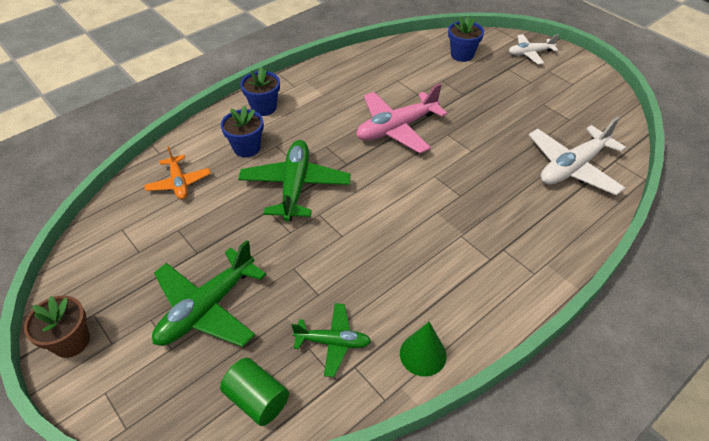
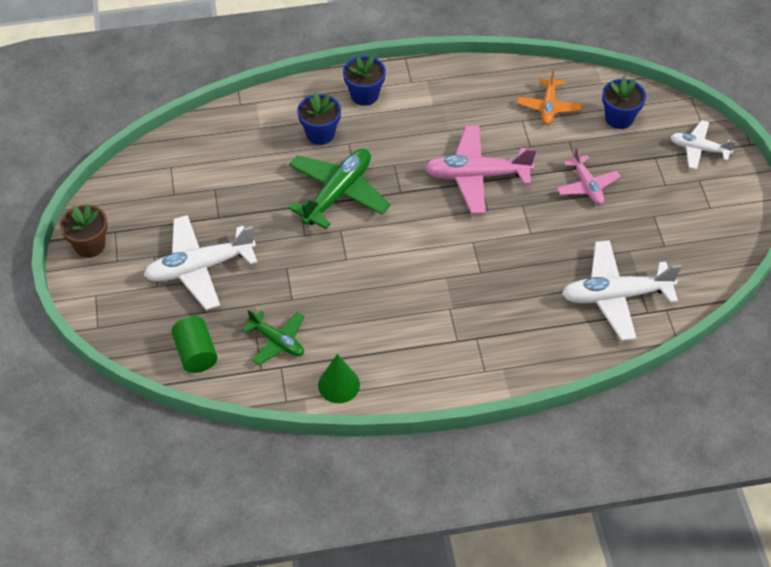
camera: 30 degrees right, 5 degrees up
(179, 183) = (240, 143): orange plane -> orange plane (548, 107)
(207, 308) = (200, 268): green plane -> white plane
(481, 103) = (587, 186): none -> pink plane

